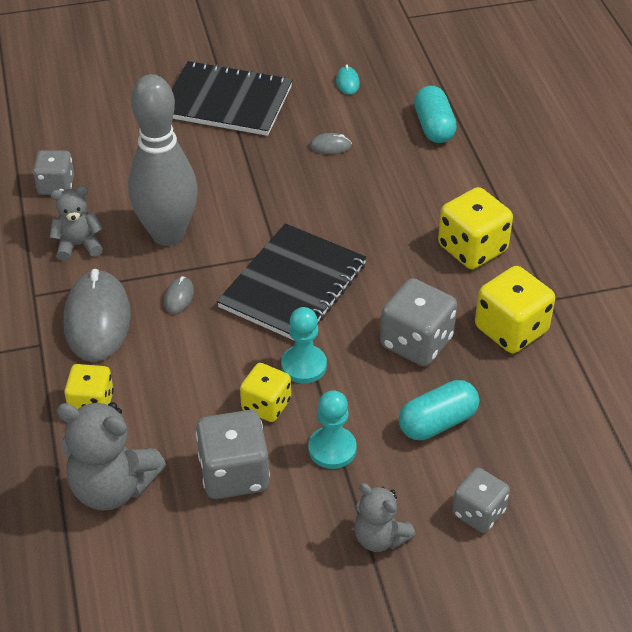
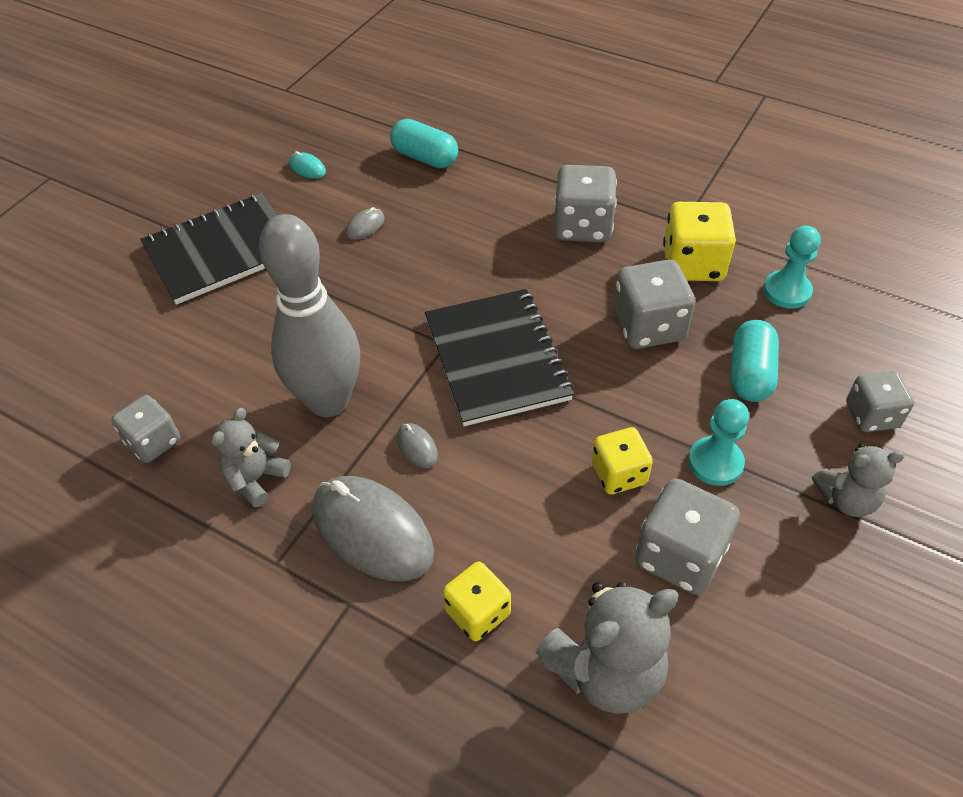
camera: 45 degrees left, 5 degrees up
(304, 365) = (598, 415): turquoise pawn -> turquoise pawn (787, 291)
(472, 248) = (582, 226): yellow dice -> grey dice

